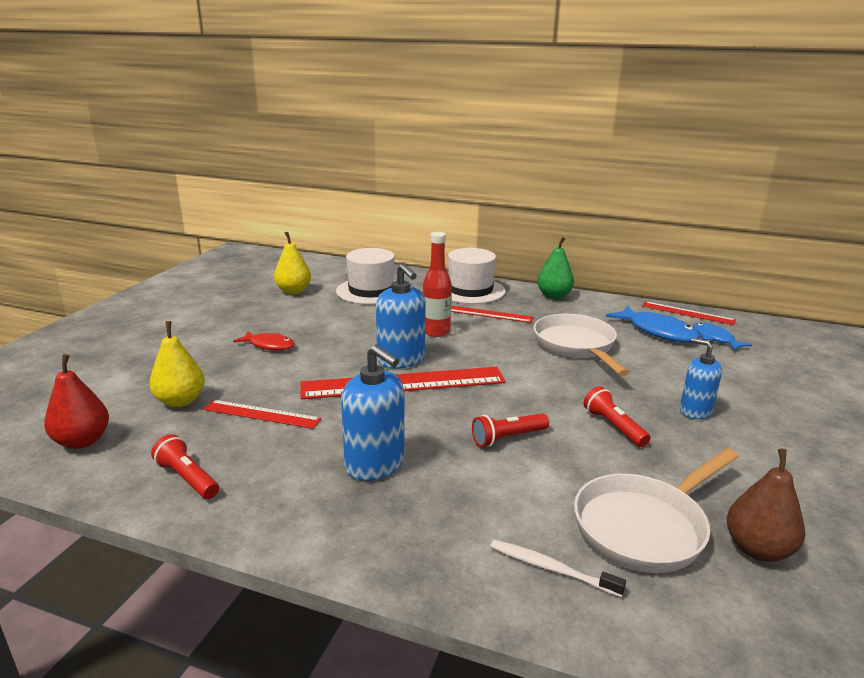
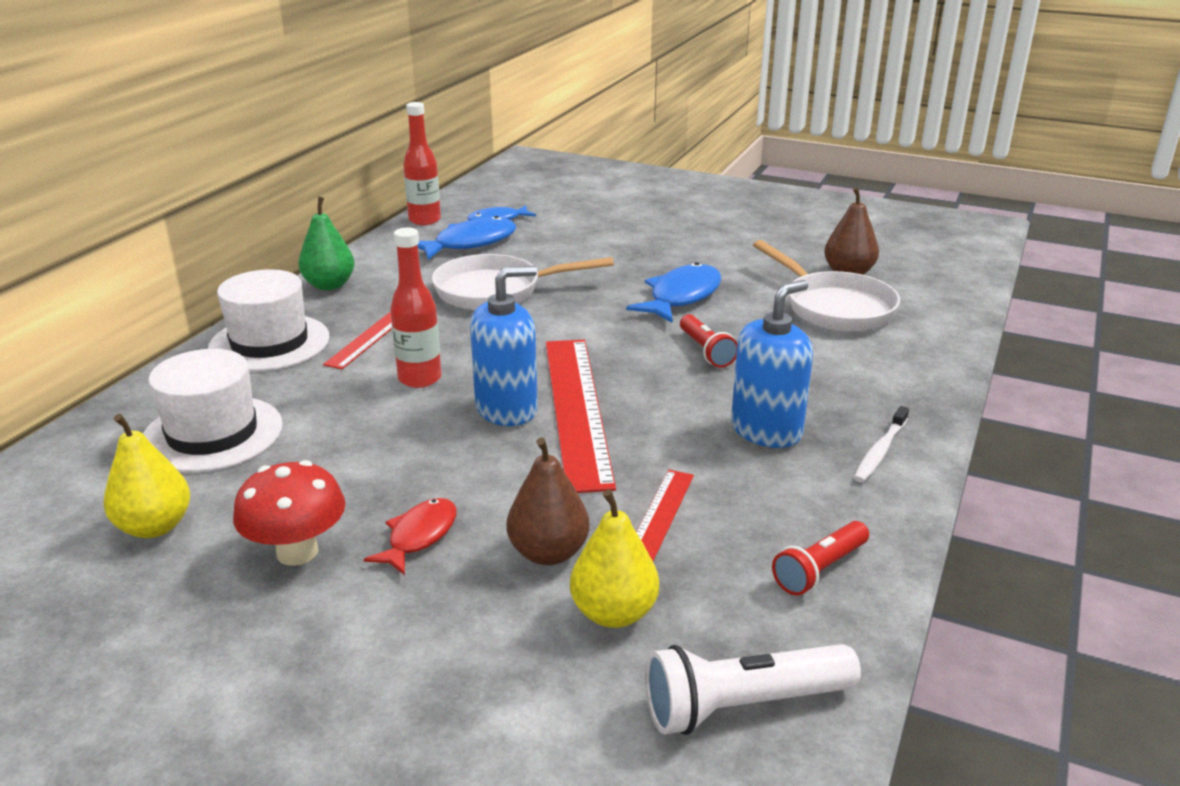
camera: 85 degrees left, 5 degrees up
(82, 441) = (743, 705): red pear -> white flashlight
(242, 380) = (548, 553): none -> brown pear
(265, 320) = (297, 552): none -> red mushroom
(551, 569) = (898, 350): white toothbrush -> white toothbrush (880, 451)
(613, 427) = (681, 297): red flashlight -> blue fish
(687, 313) = (424, 220): red ruler -> red bottle
(695, 411) = (651, 257): blue soap dispenser -> none

